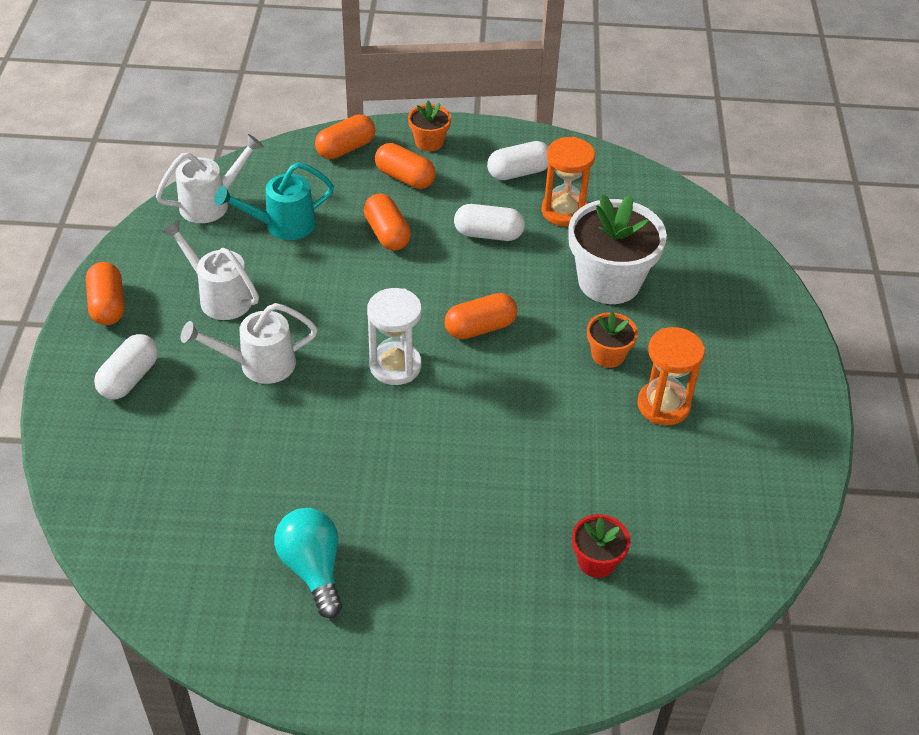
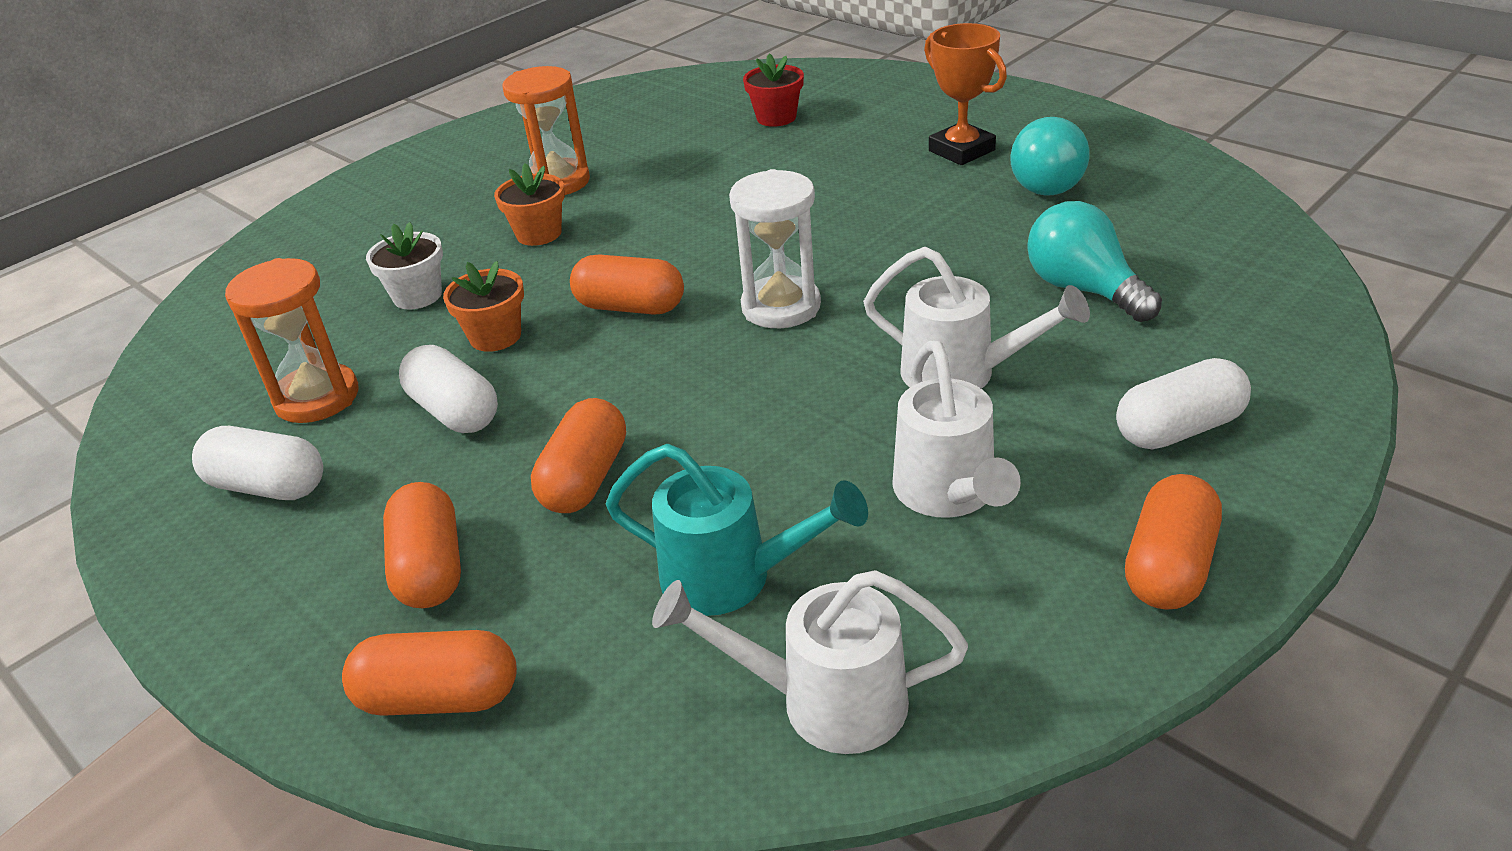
camera: 135 degrees left, 10 degrees down
(227, 460) = (1083, 290): none -> turquoise light bulb
(407, 582) = (961, 150): none -> orange trophy
(429, 142) = (292, 624): orange flower pot -> orange flower pot (495, 336)
(609, 281) = (417, 296): white flower pot -> white flower pot, size x0.50

